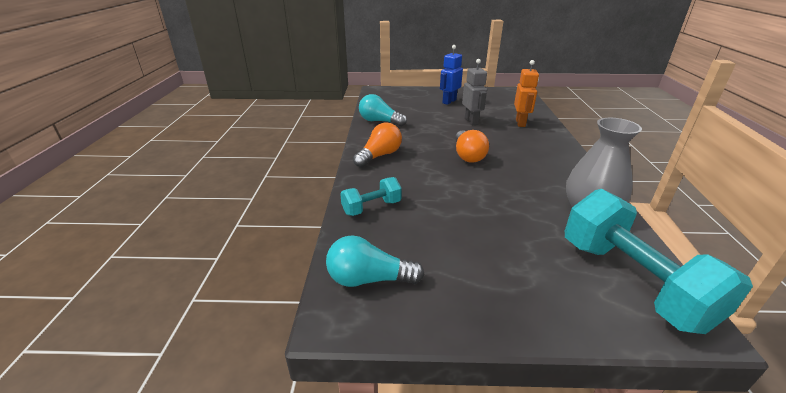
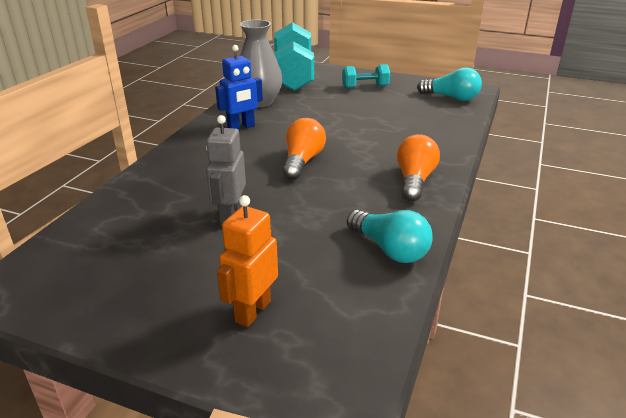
camera: 160 degrees left, 0 degrees up
(371, 207) = (440, 131): turquoise dumbbell -> turquoise dumbbell (365, 87)
(379, 156) = (414, 180): orange light bulb -> orange light bulb turned 135 degrees clockwise
(449, 101) = (204, 285): blue robot -> blue robot (241, 127)
(520, 123) = (160, 196): orange robot -> orange robot (252, 311)

